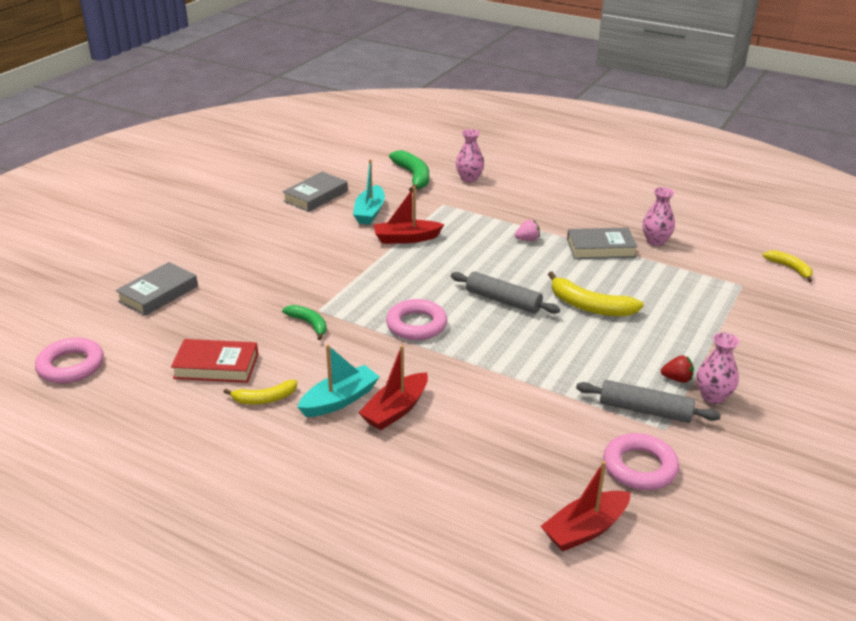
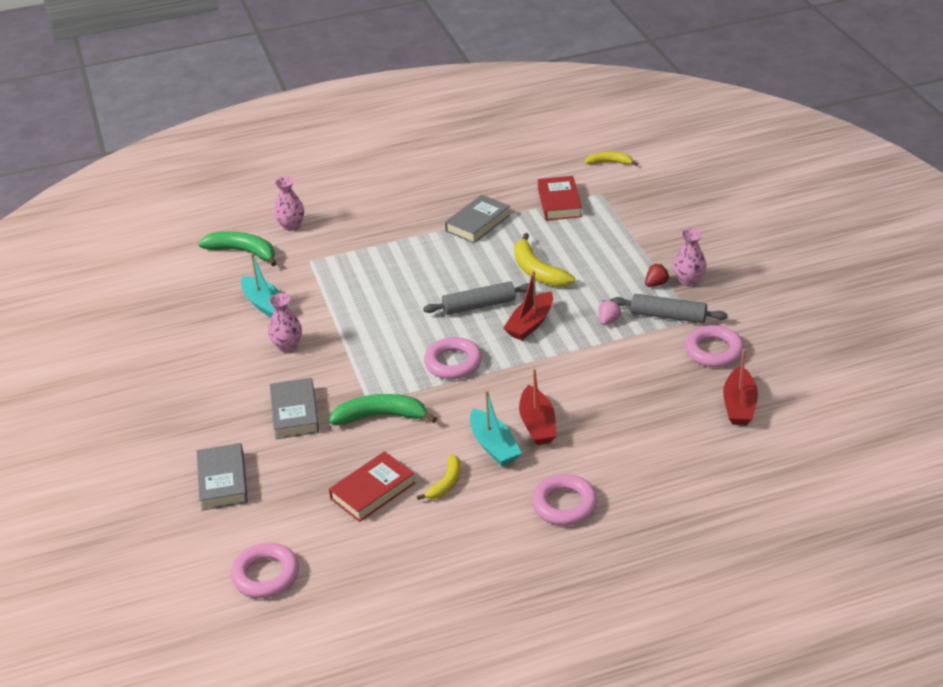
camera: 45 degrees left, 5 degrees up
(308, 483) = (564, 504): none -> pink ring
(309, 324) = (381, 416): green banana -> green banana, size x1.63
(315, 196) = (193, 320): grey book -> grey book (294, 413)
(339, 400) = (494, 446): turquoise boat -> turquoise boat turned 150 degrees clockwise
(406, 238) = (332, 306): red boat -> red boat (530, 324)
(527, 240) = (419, 249): pink strawberry -> pink strawberry (608, 320)
(590, 306) = (537, 271): yellow banana -> yellow banana turned 75 degrees clockwise
(645, 410) = (668, 316): grey rolling pin -> grey rolling pin turned 45 degrees clockwise
(655, 241) = (503, 194): pink vase -> pink vase (287, 346)
(693, 271) = (559, 202): none -> red book

